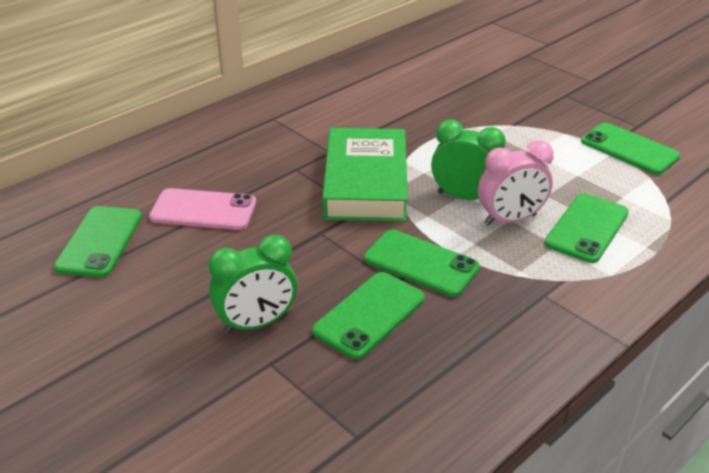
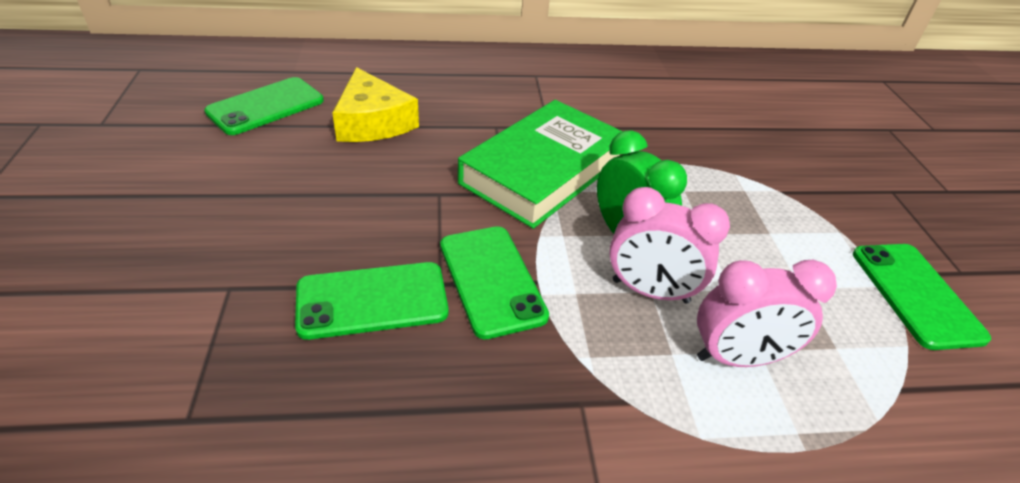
camera: 35 degrees right, 5 degrees up
(203, 210) = (372, 122): pink phone -> yellow cheese
(257, 323) = (271, 243): green clock -> none
(587, 228) = (738, 358): green phone -> pink clock

